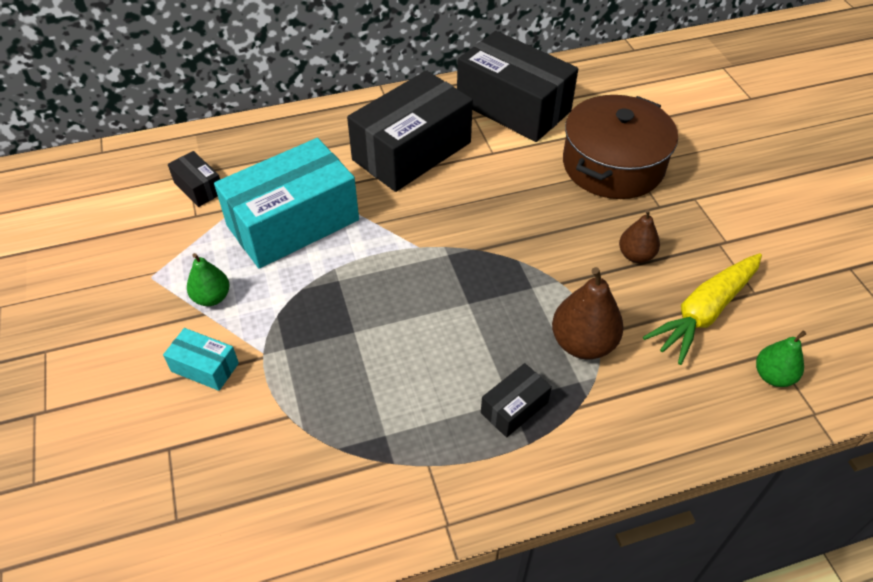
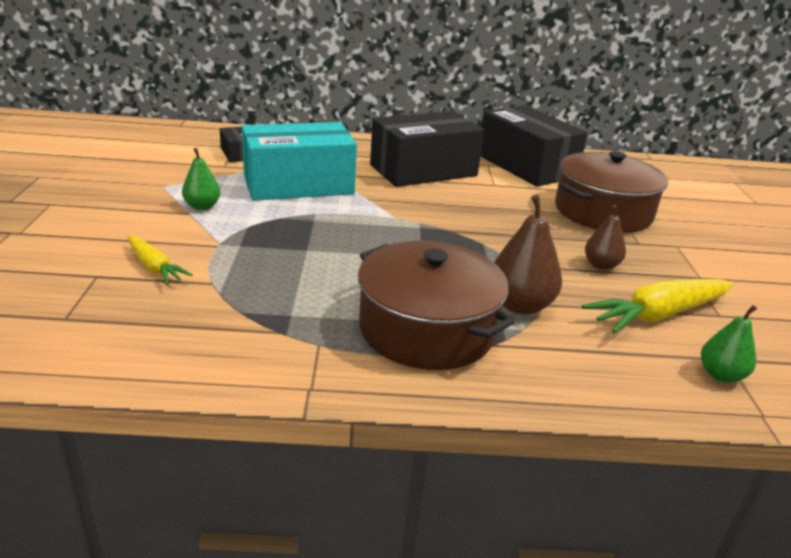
camera: 15 degrees right, 20 degrees down
(205, 367) = (165, 240): turquoise box -> none
(218, 414) = (154, 267): none -> yellow carrot
(514, 408) = (427, 329): black box -> brown pot

